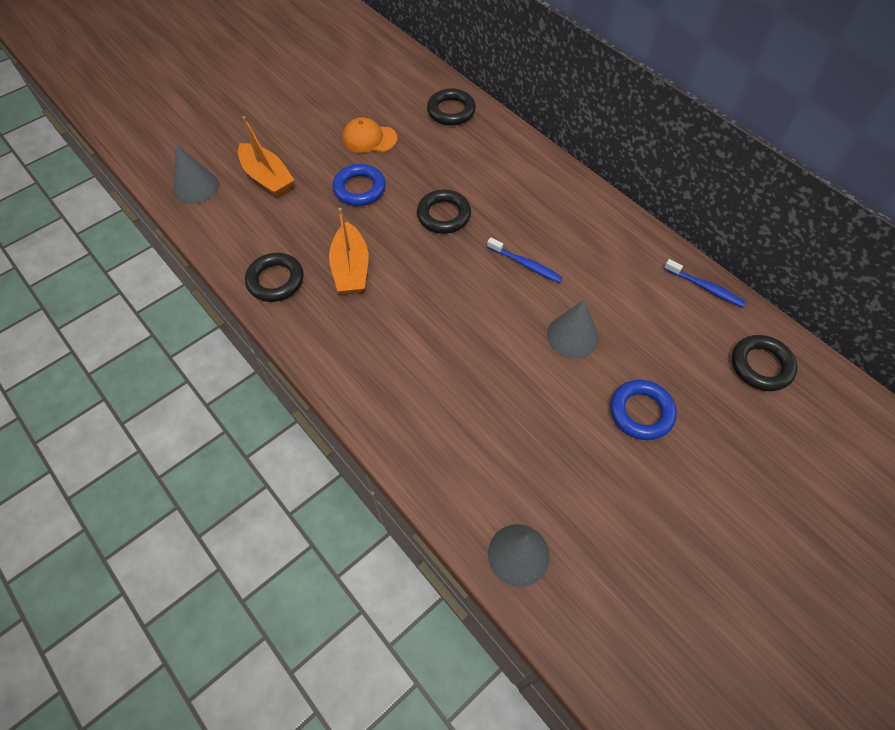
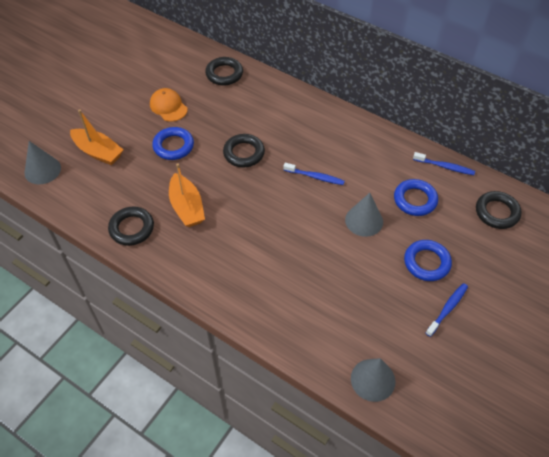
camera: 15 degrees left, 5 degrees down
(369, 138) = (168, 106): orange cap -> orange cap turned 60 degrees clockwise
(650, 323) = (415, 200): none -> blue ring
(651, 483) = (447, 309): none -> blue toothbrush

